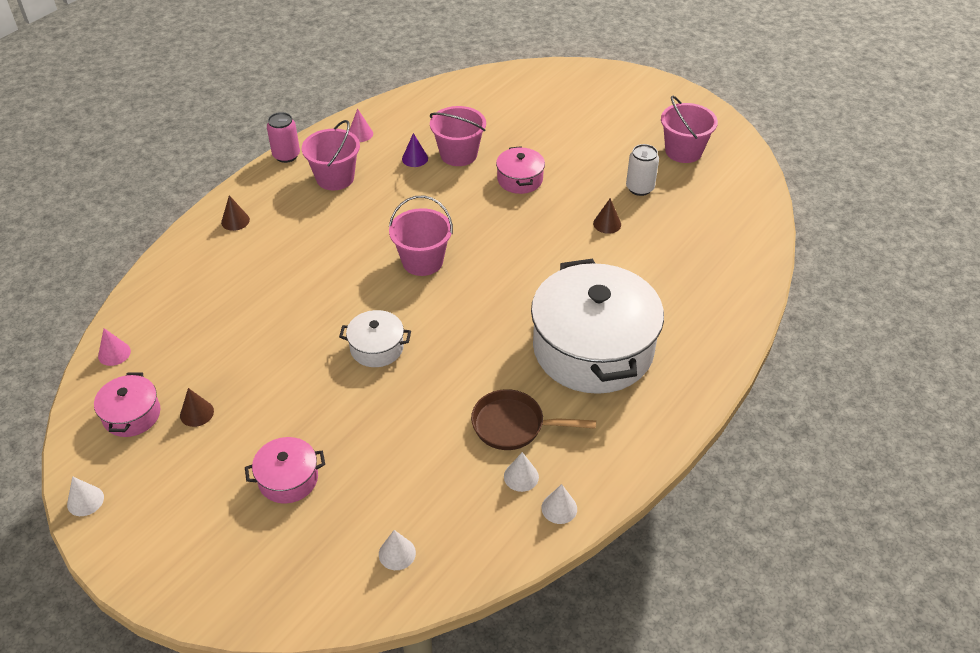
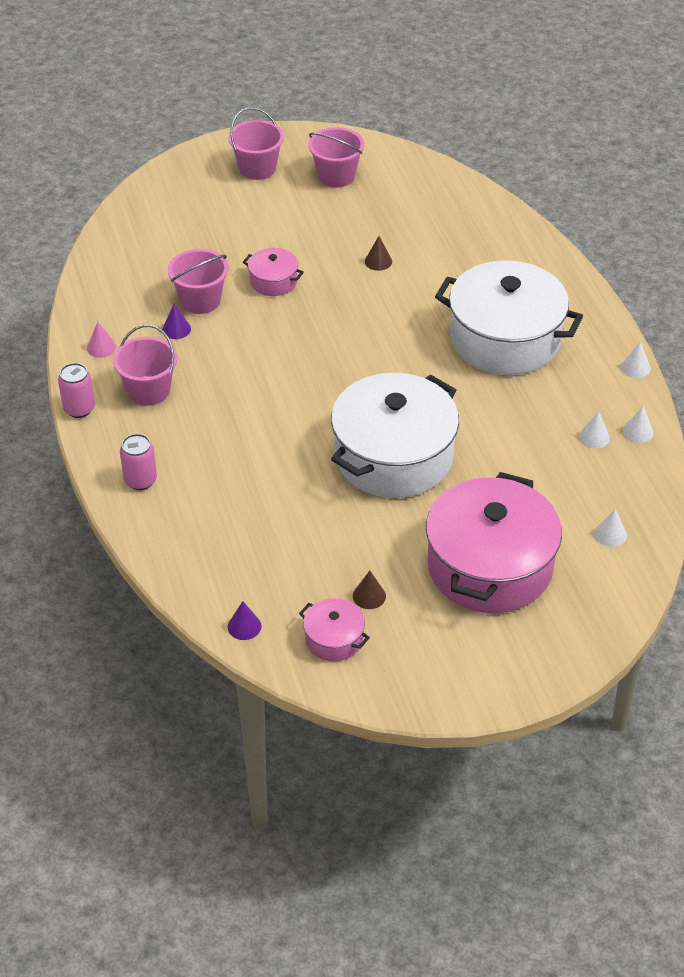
camera: 55 degrees left, 0 degrees up
(85, 501) = (408, 701): white cone -> white cone (635, 367)
(114, 353) = (244, 626): pink cone -> purple cone
(235, 221) = (140, 480): brown cone -> pink can
(288, 479) = (490, 566): pink pot -> pink pot, size x2.25
(377, 348) = (393, 456): white pot -> white pot, size x2.25
(422, 261) = (317, 385): pink bucket -> pink bucket (257, 168)
(514, 426) = (543, 418): brown pan -> none
(640, 188) = (355, 222): white can -> none

